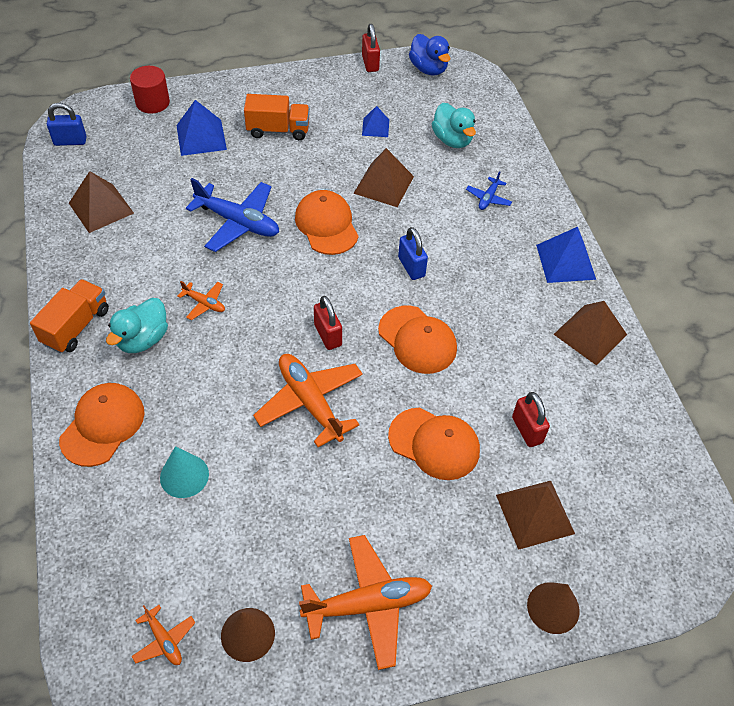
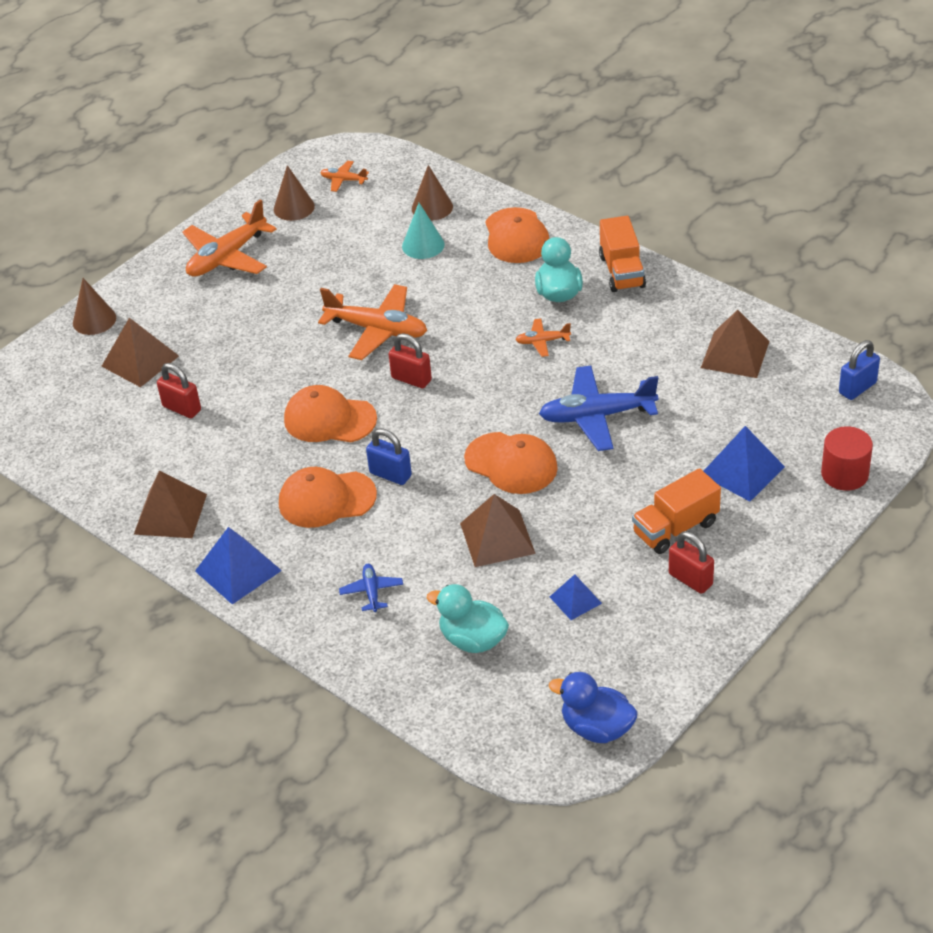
camera: 150 degrees right, 10 degrees down
(127, 522) = (432, 207): none -> brown cone
(370, 63) = (677, 686): red padlock -> red padlock (690, 579)
(434, 444) = (252, 359): orange cap -> orange cap (326, 499)

